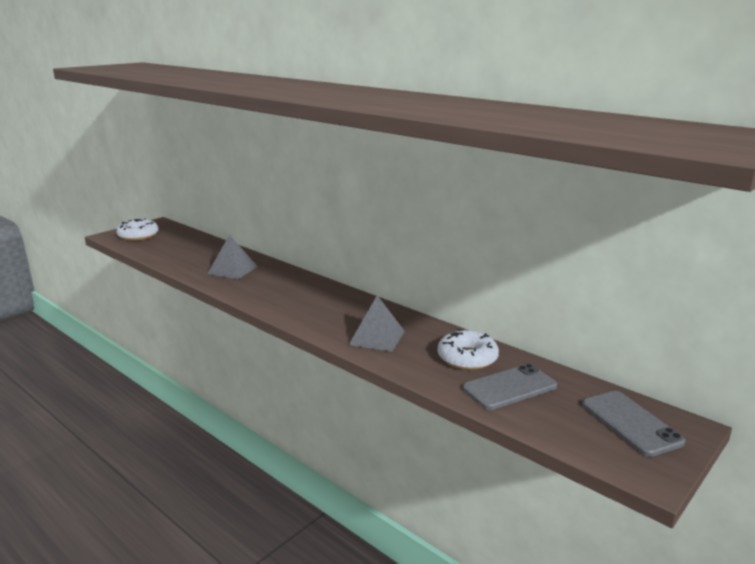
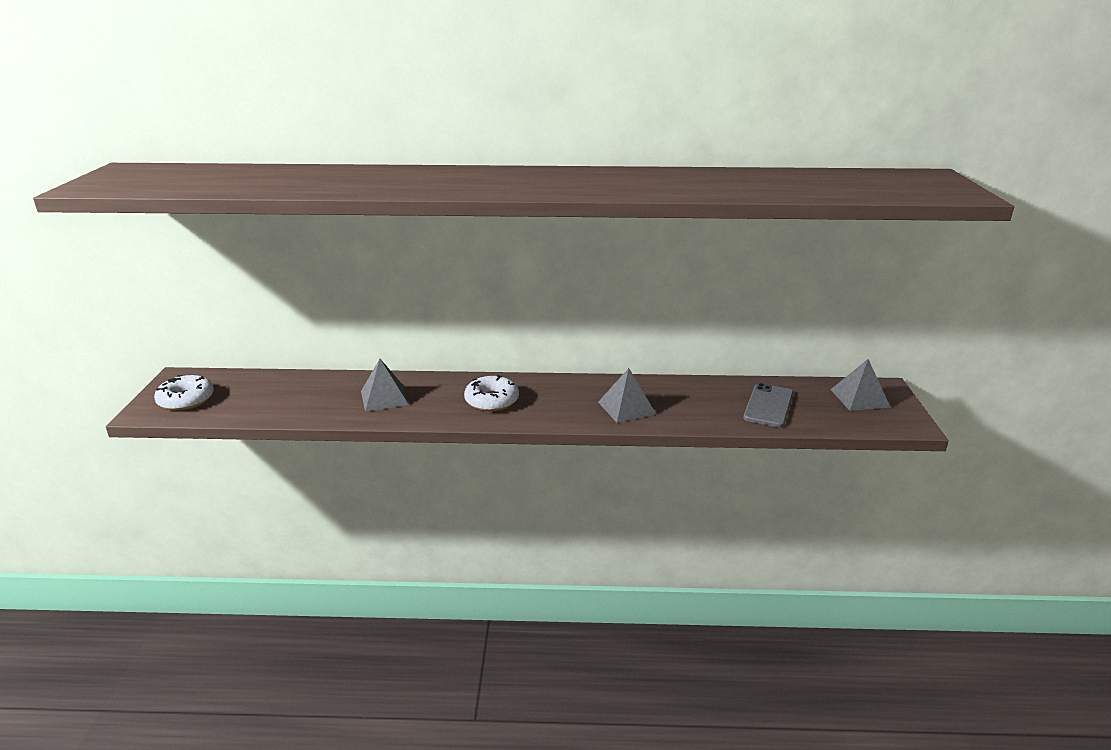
camera: 40 degrees left, 5 degrees up
(467, 358) = (711, 396): white donut -> white donut (492, 401)
(630, 423) = (860, 398): grey phone -> grey pyramid

